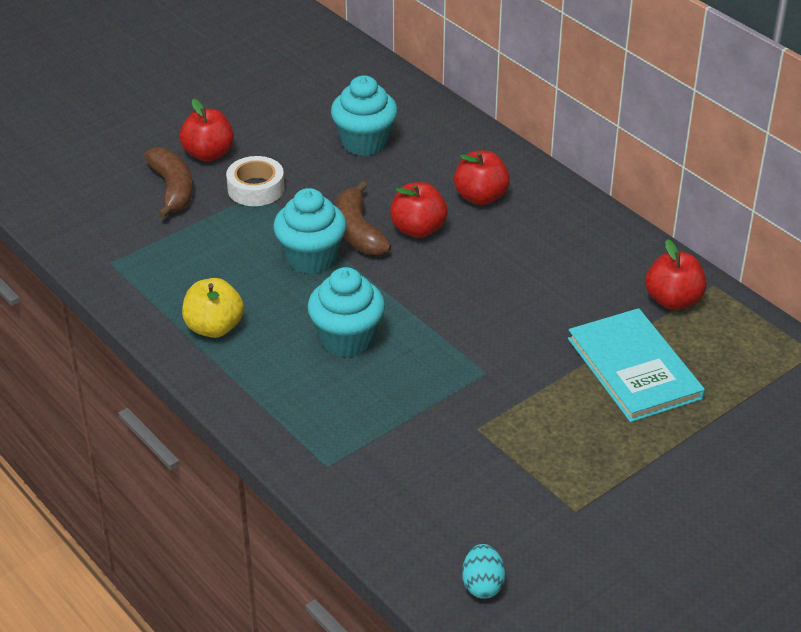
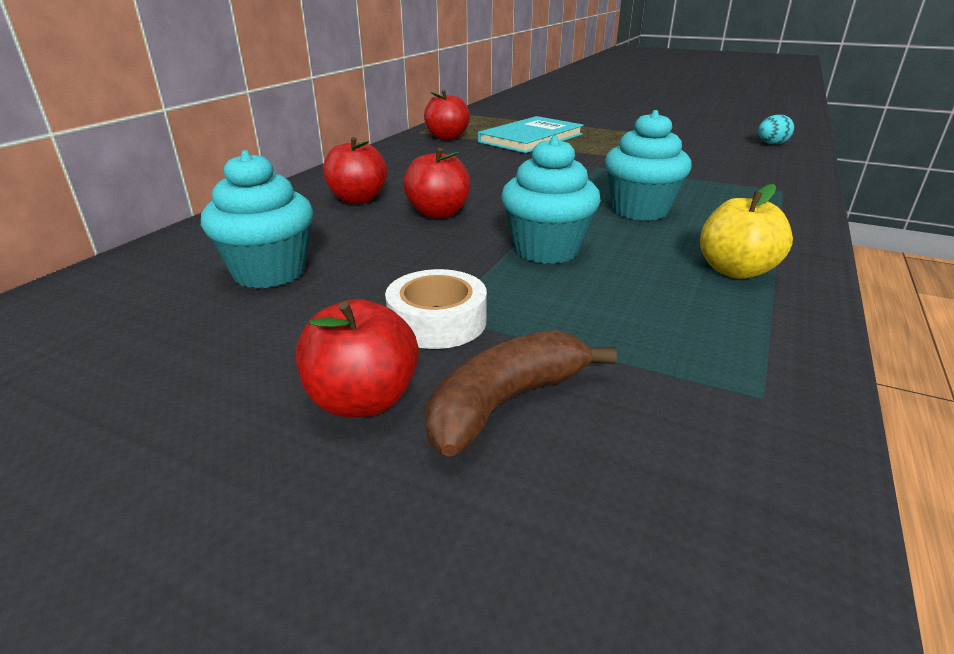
camera: 115 degrees left, 10 degrees down
(358, 231) = (471, 238): brown banana -> none

